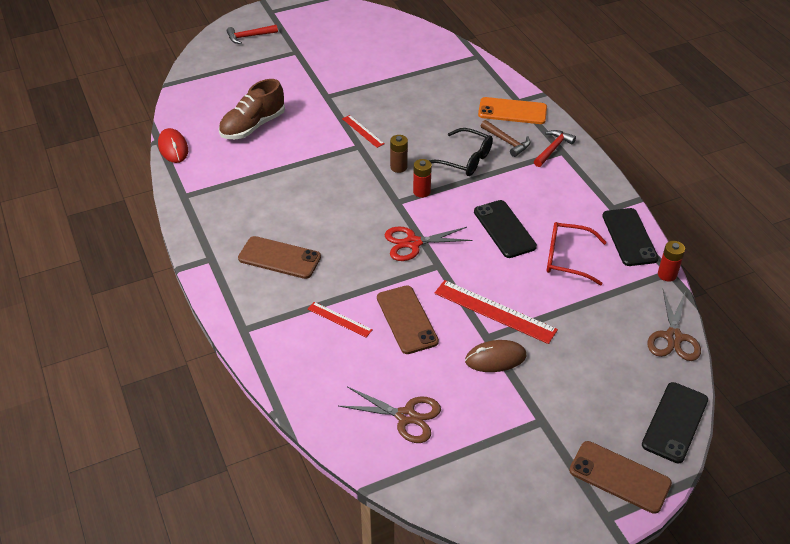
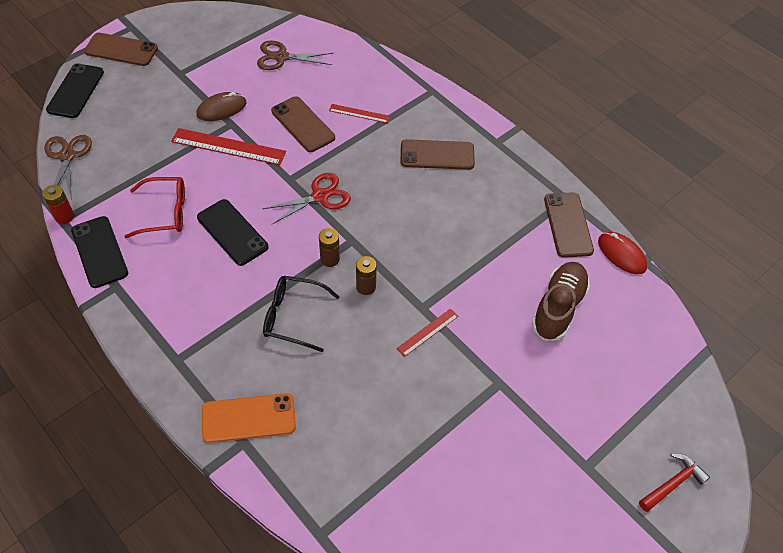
camera: 160 degrees right, 10 degrees up
(199, 176) = (568, 225): none -> brown phone
(363, 131) = (427, 332): red ruler -> red ruler turned 75 degrees counterclockwise
(421, 192) = (330, 259): red battery -> brown battery
(507, 142) = (248, 358): brown hammer -> none
(553, 149) = (188, 361): red hammer -> none

